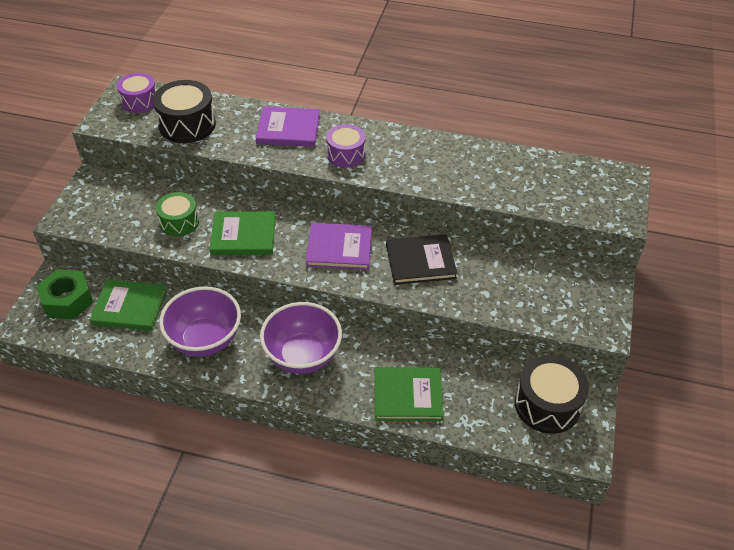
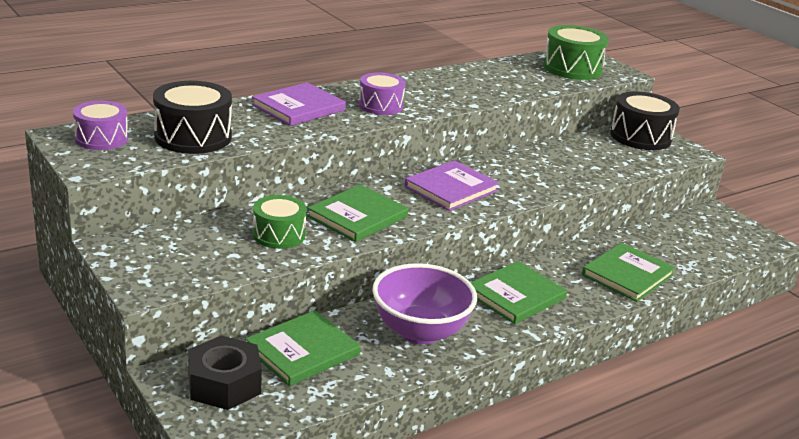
camera: 50 degrees left, 20 degrees down
(67, 300) = (224, 384): green nut -> black nut
(302, 356) = (515, 295): purple bowl -> green book
(420, 261) = (522, 169): black book -> none
(547, 404) = (706, 230): black drum -> black drum (640, 137)
(578, 190) = (572, 68): none -> green drum

